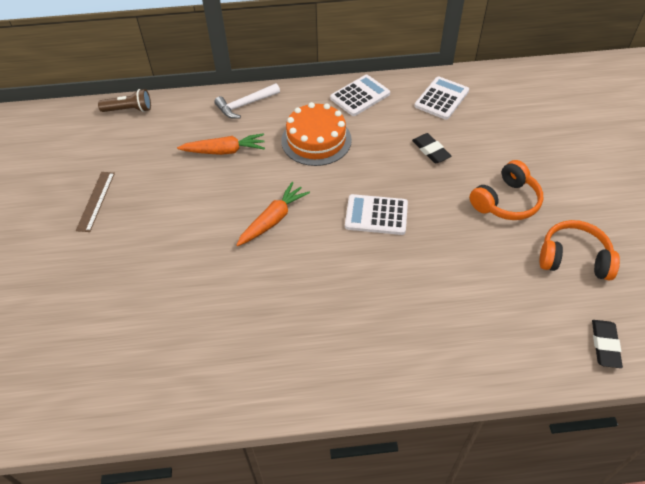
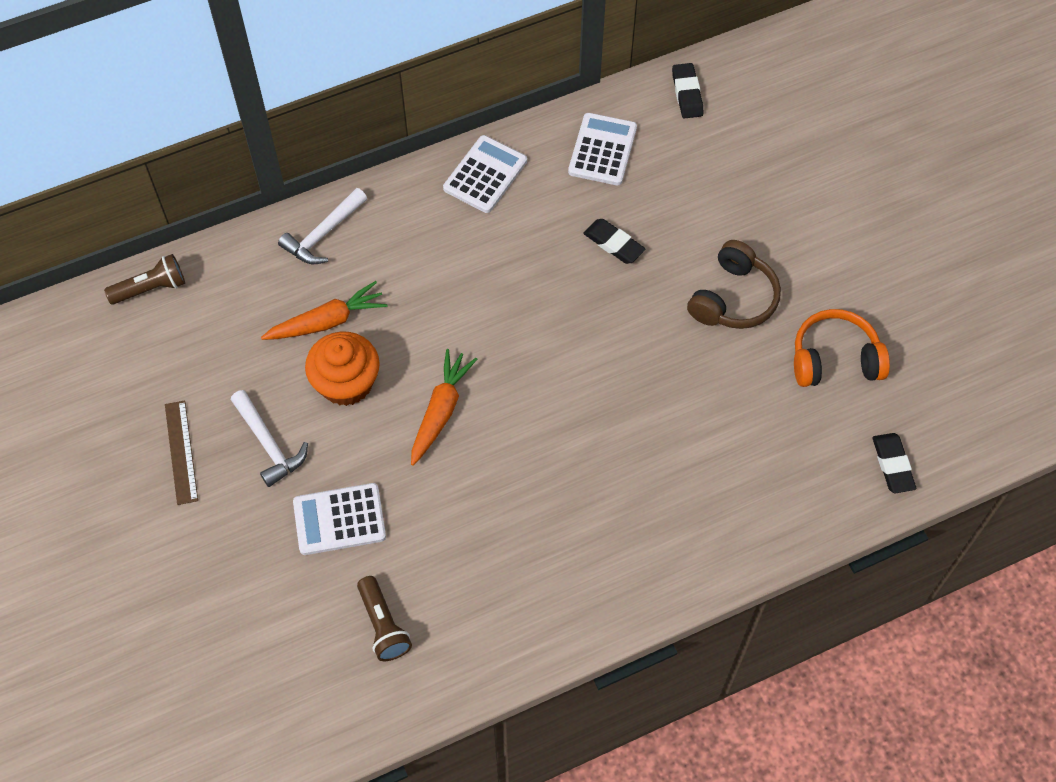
camera: 20 degrees left, 10 degrees up
(152, 210) = (268, 444): none -> white hammer
(169, 348) = (383, 625): none -> brown flashlight
(219, 188) = (346, 383): none -> orange cupcake
(316, 140) = (450, 268): orange cake -> none
(376, 215) = (574, 366): white calculator -> white calculator (339, 519)
(506, 201) = (733, 298): orange headphones -> brown headphones
(508, 81) = (687, 93): none -> black eraser

